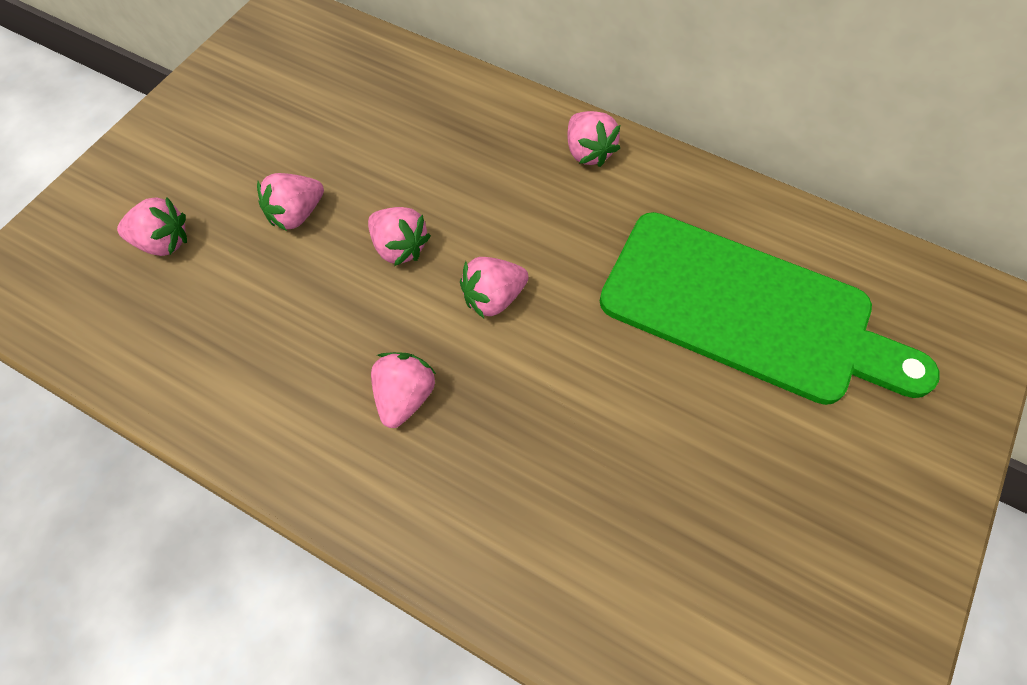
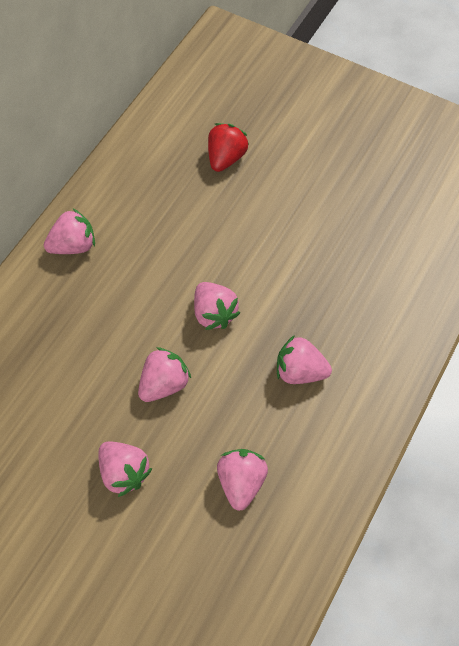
camera: 90 degrees left, 0 degrees up
(163, 242) = (150, 590): pink strawberry -> pink strawberry (241, 482)
(747, 311) = (226, 158): green cutting board -> red strawberry

